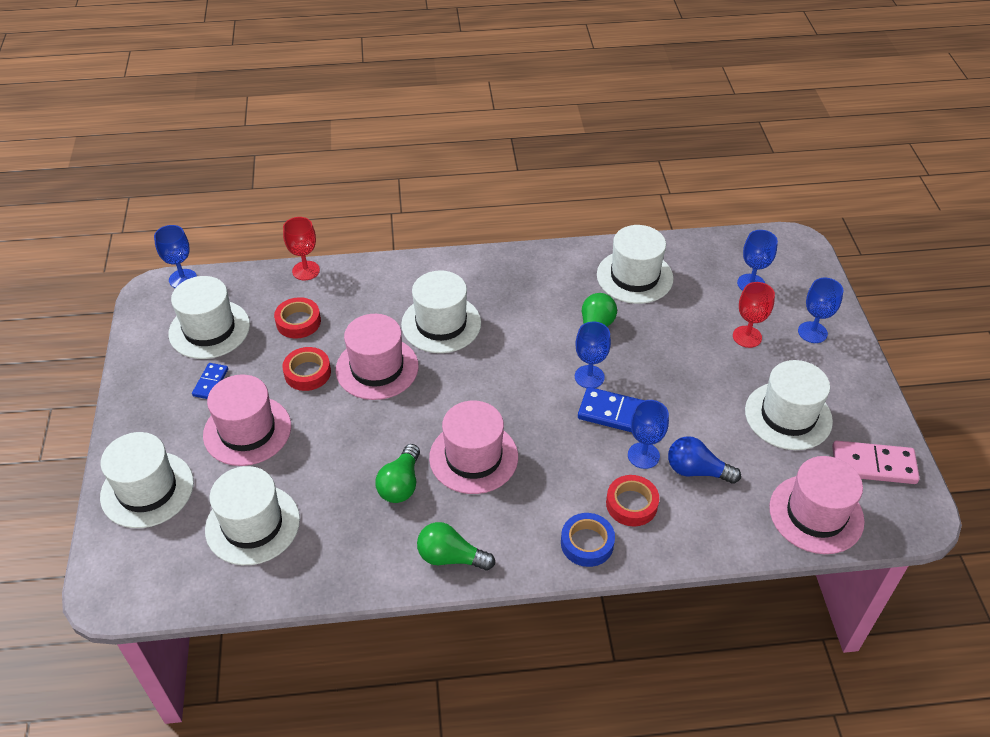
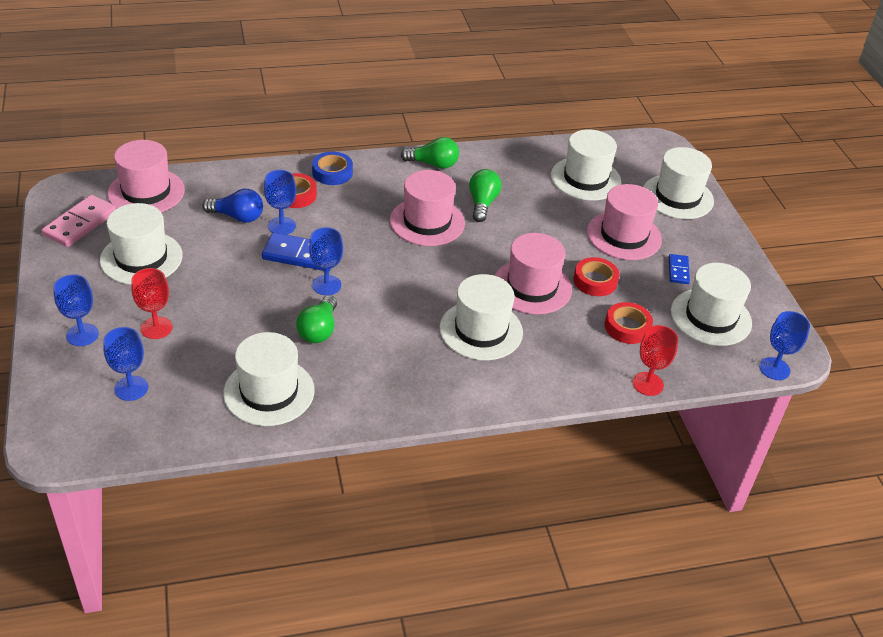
camera: 170 degrees right, 5 degrees down
(873, 465) = (80, 223): pink domino -> pink domino turned 60 degrees counterclockwise

